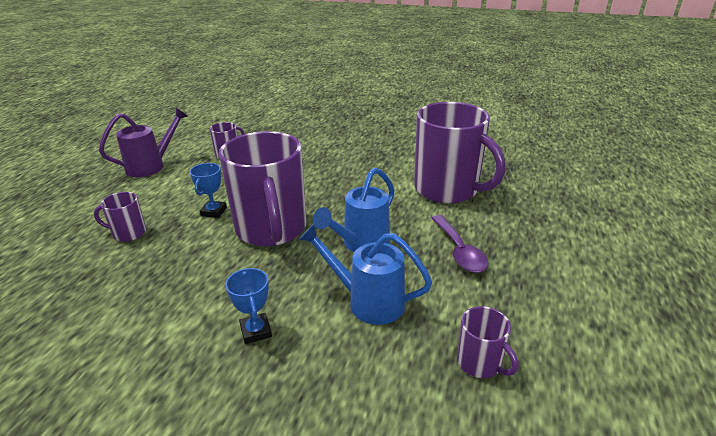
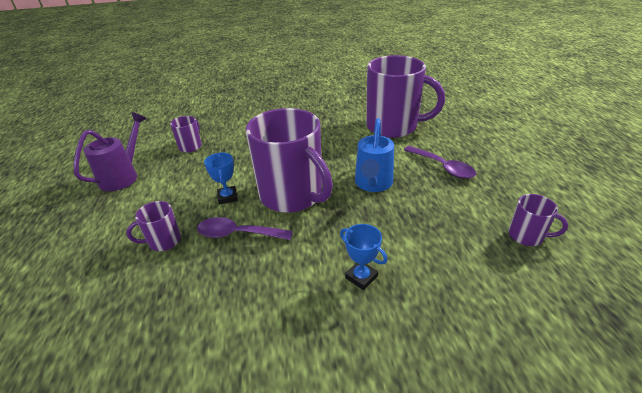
camera: 25 degrees left, 5 degrees up
(190, 248) = (237, 234): none -> purple spoon
(368, 302) = (419, 223): blue watering can -> none

